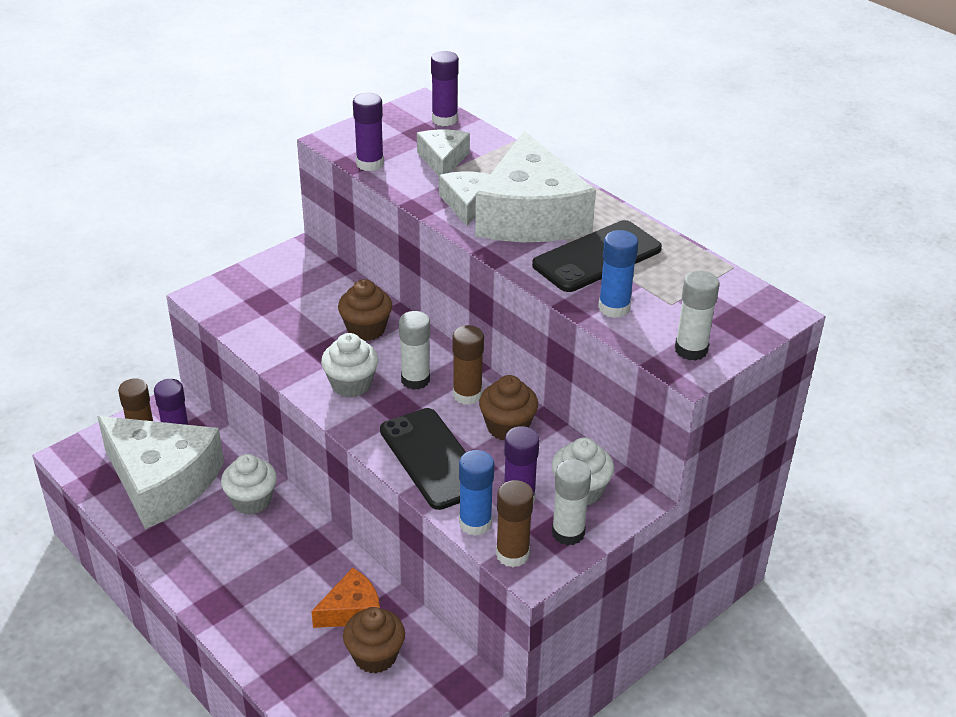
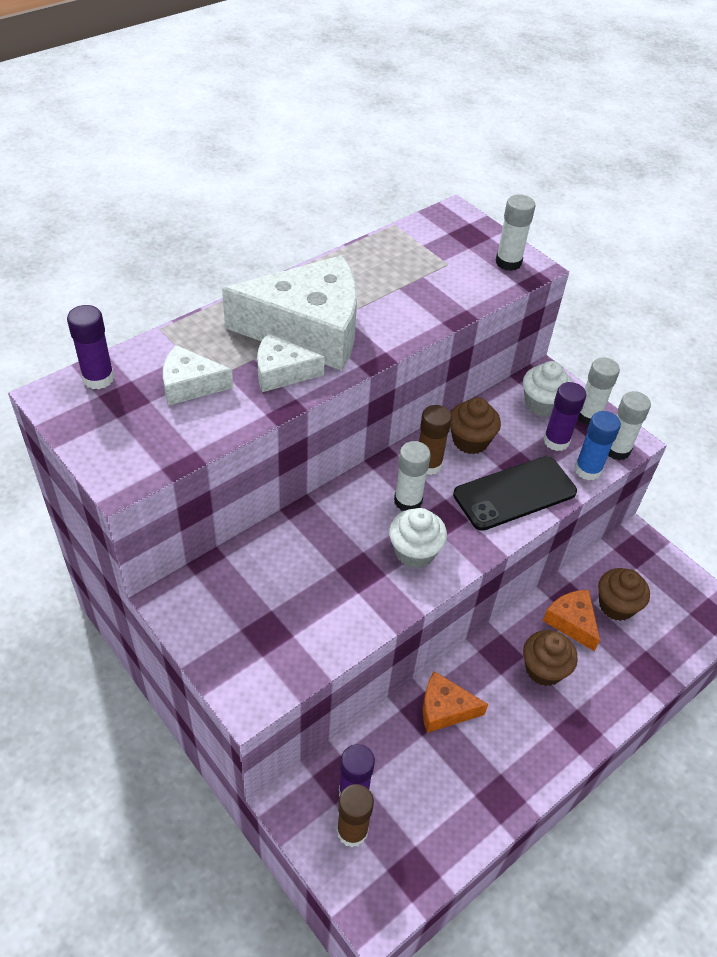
camera: 90 degrees left, 10 degrees up
(162, 481) = (418, 801): white cheese -> none
(251, 501) = (444, 709): white cupcake -> orange cheese
(366, 329) = (326, 538): brown cupcake -> brown cupcake (544, 669)
(370, 164) = (186, 446): purple glue stick -> none
(512, 554) = (617, 450): brown glue stick -> white glue stick
(597, 257) = (380, 295): black phone -> none
(614, 308) = (456, 295): blue glue stick -> none

